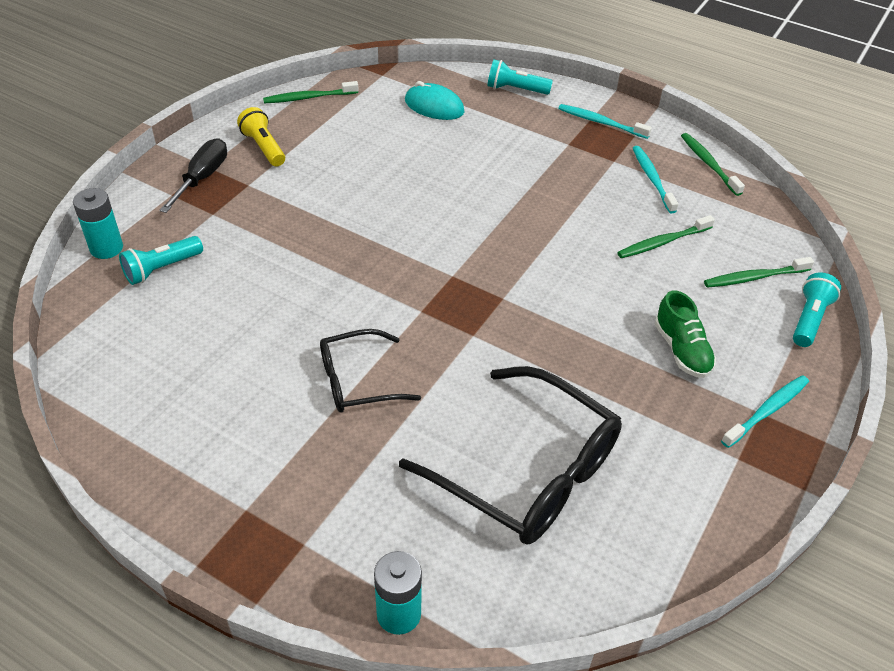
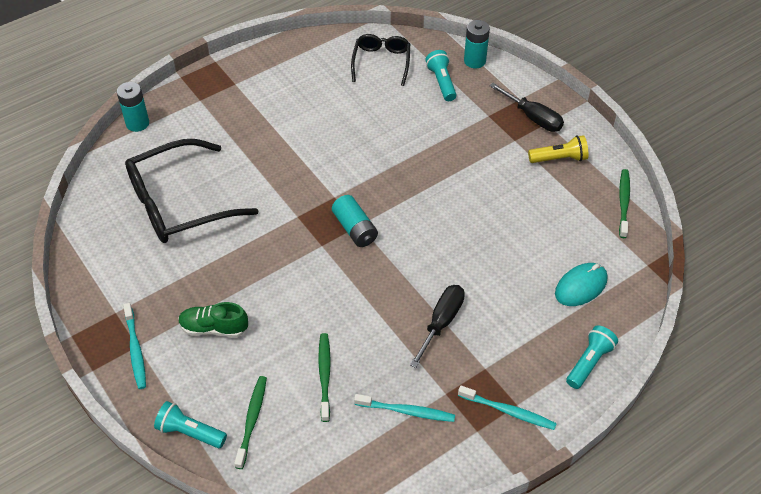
camera: 115 degrees right, 5 degrees up
(358, 381) = (293, 149): black glasses -> black glasses (381, 62)
(461, 277) = (355, 229): none -> turquoise battery
(539, 181) = (441, 322): none -> black screwdriver
(601, 122) = (508, 411): turquoise toothbrush -> turquoise toothbrush turned 60 degrees clockwise
(708, 164) = (407, 473): green toothbrush -> none
(809, 319) = (190, 432): turquoise flashlight -> turquoise flashlight turned 150 degrees clockwise

